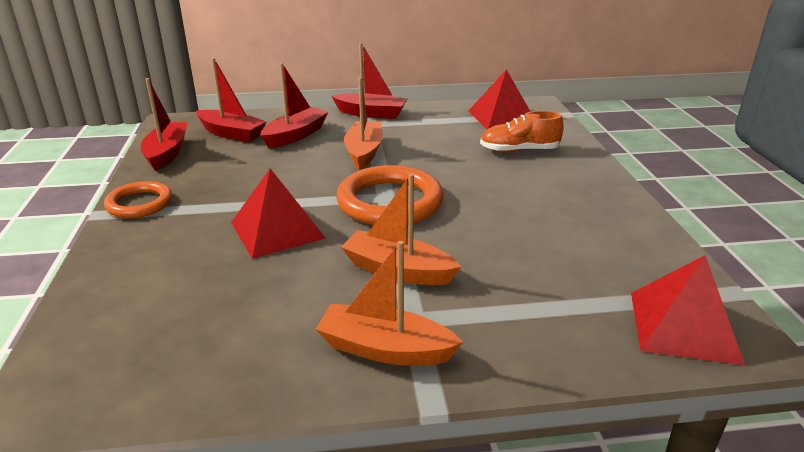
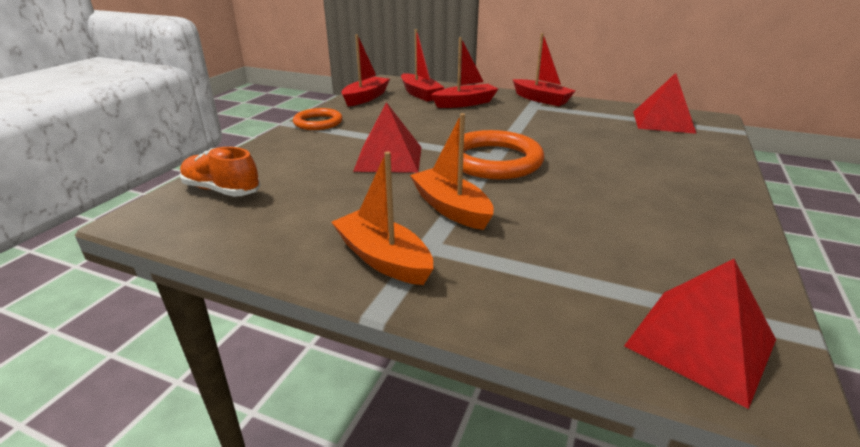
camera: 30 degrees right, 0 degrees up
(364, 152) = (508, 123): orange boat -> none
(519, 150) = (655, 149): orange shoe -> orange shoe (222, 190)

